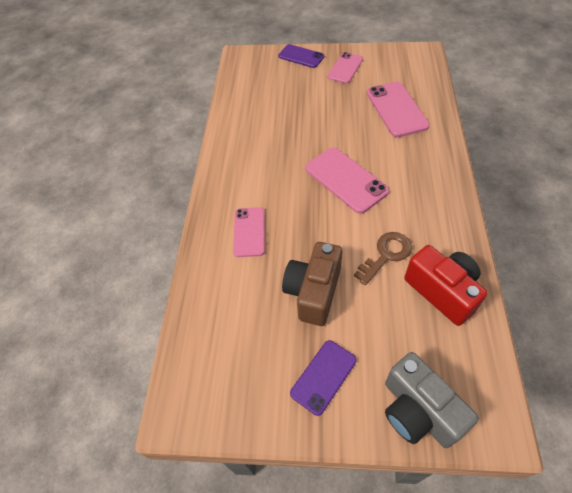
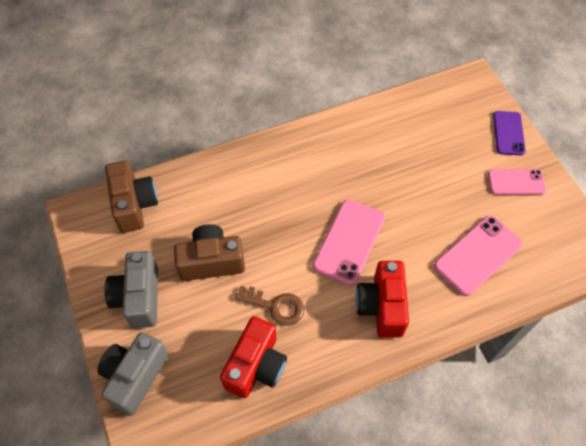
camera: 60 degrees right, 5 degrees up
(204, 345) = (134, 204): none -> brown camera
(249, 232) = (250, 188): pink phone -> none
(323, 376) = (139, 297): purple phone -> grey camera
(417, 180) = (381, 306): none -> red camera

